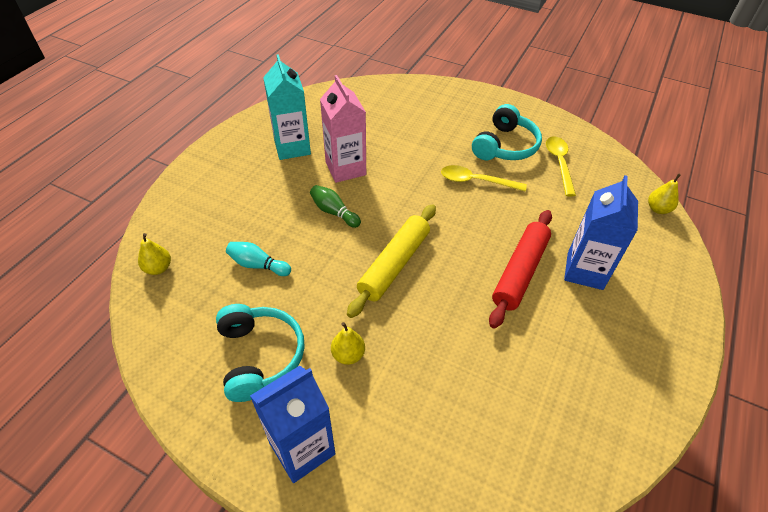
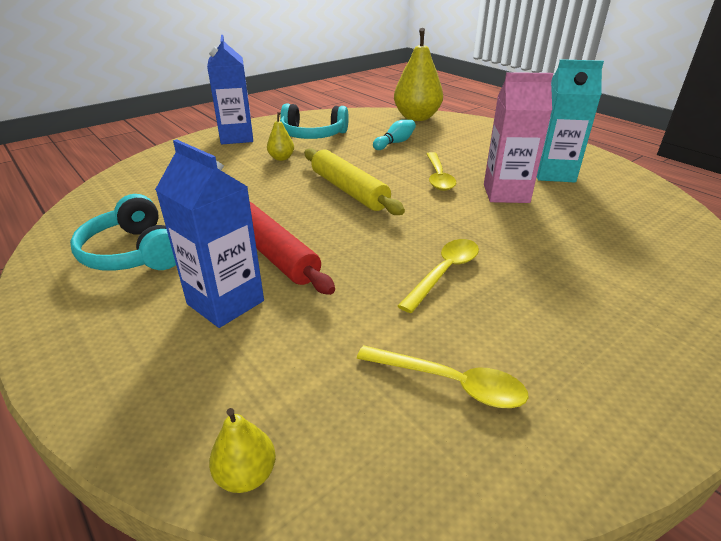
camera: 115 degrees right, 15 degrees down
(158, 268) = (416, 118): yellow pear -> yellow pear, size x2.16
(334, 212) = (438, 177): green bowling pin -> yellow spoon
(505, 146) = (522, 332): turquoise headphones -> turquoise headphones (134, 253)

